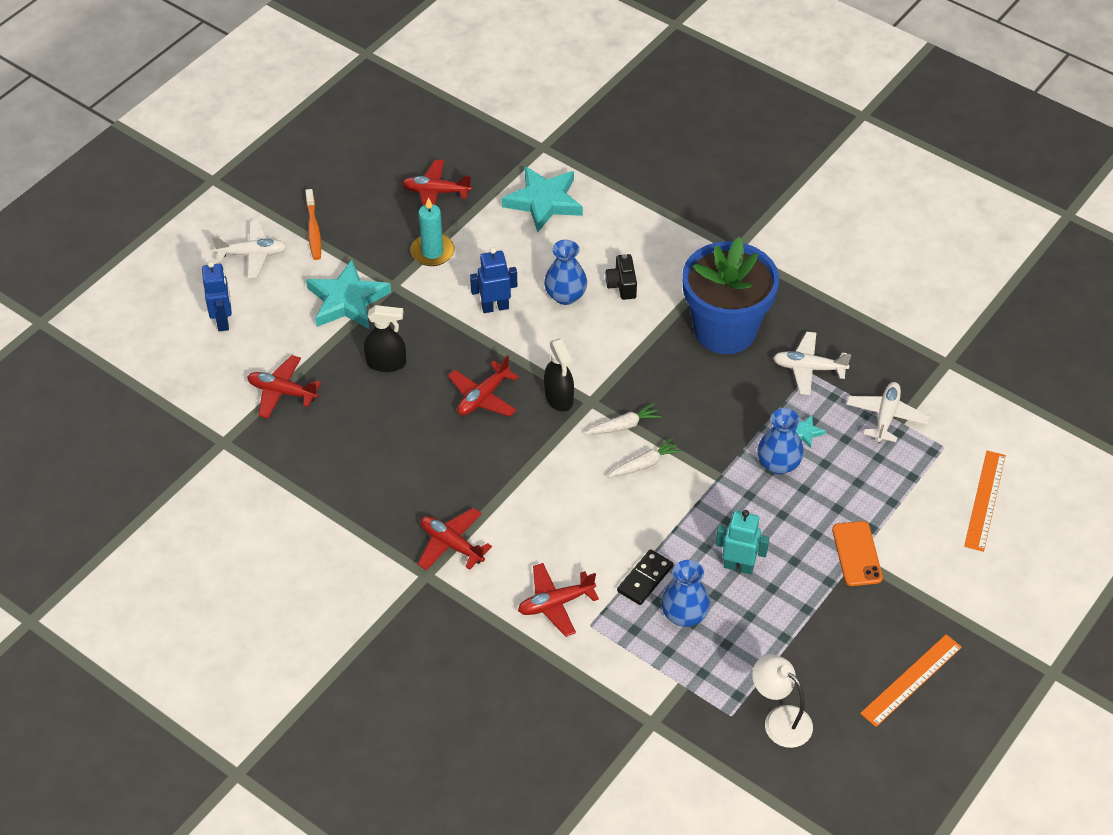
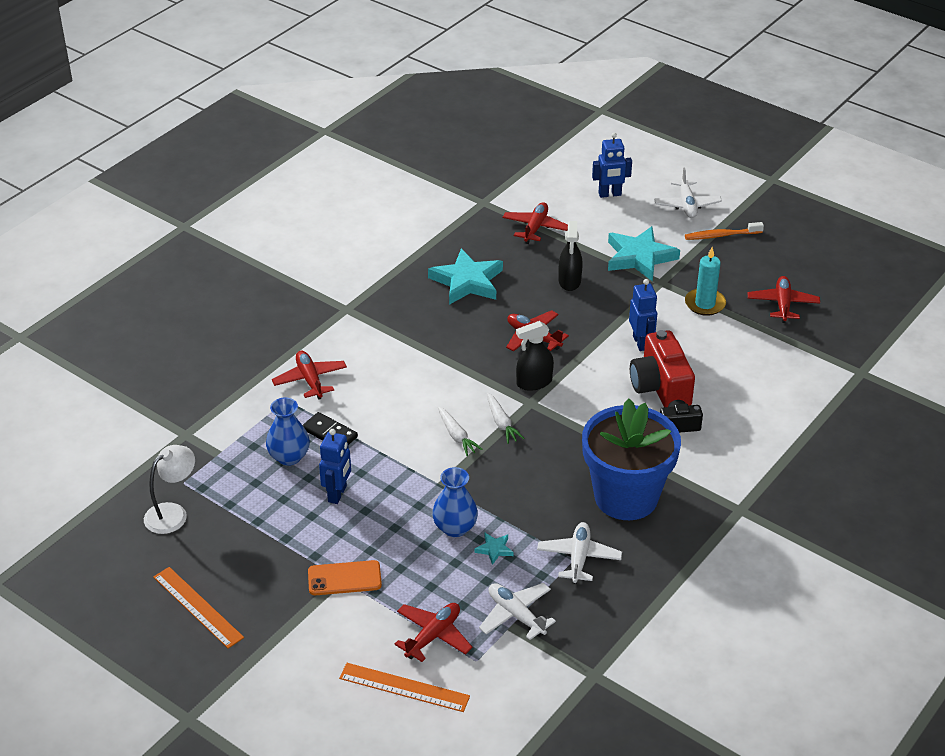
camera: 90 degrees right, 10 degrees down
(451, 544) = (375, 321): red plane -> red plane (433, 636)
(544, 202) = (783, 373): turquoise star -> turquoise star (467, 281)
(565, 296) = (660, 387): blue vase -> red camera
(738, 566) = (337, 494): turquoise robot -> blue robot
(886, 416) = (516, 615): white plane -> white plane turned 150 degrees counterclockwise

